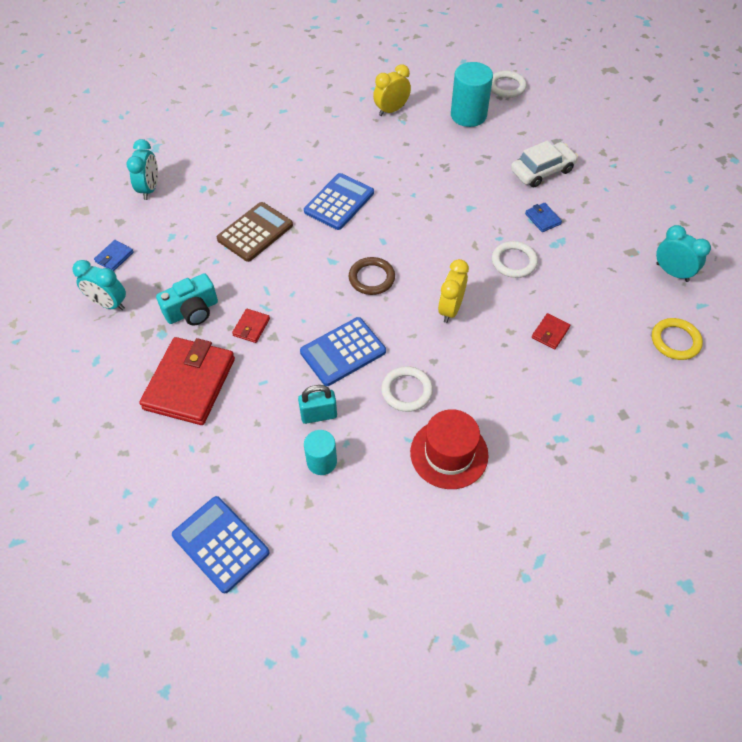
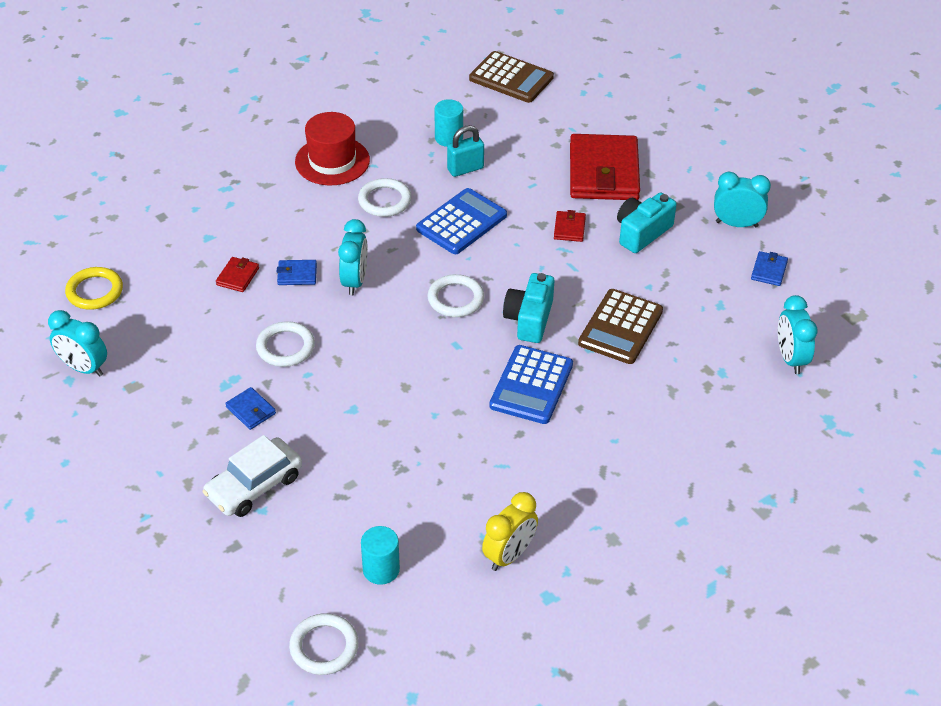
camera: 165 degrees right, 10 degrees down
(220, 544) = (511, 78): blue calculator -> brown calculator
(320, 251) = (529, 319): none -> turquoise camera
(371, 278) = (455, 299): brown ring -> white ring
(450, 309) = (355, 281): yellow clock -> turquoise clock
(468, 115) = (381, 569): turquoise cylinder -> turquoise cylinder, size x0.60
(498, 325) = (297, 274): none -> blue wallet

